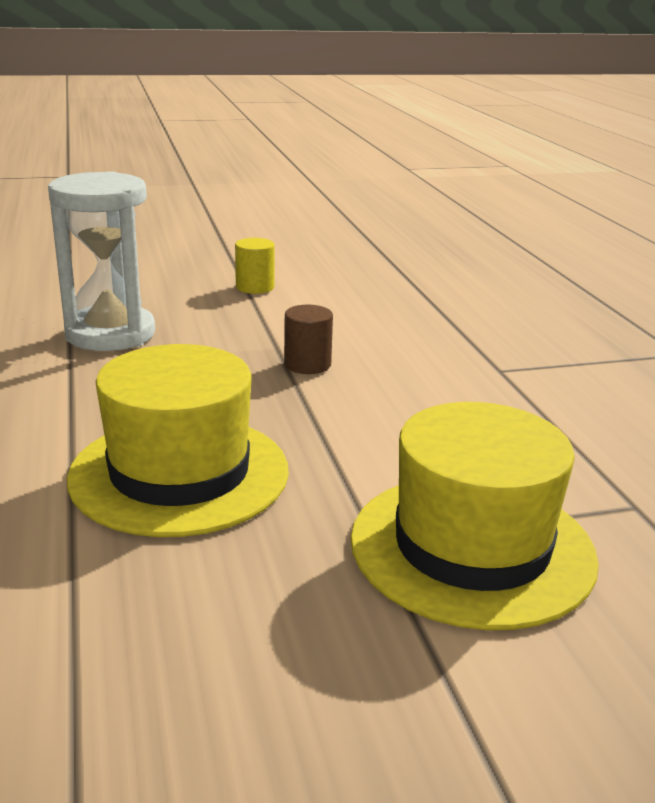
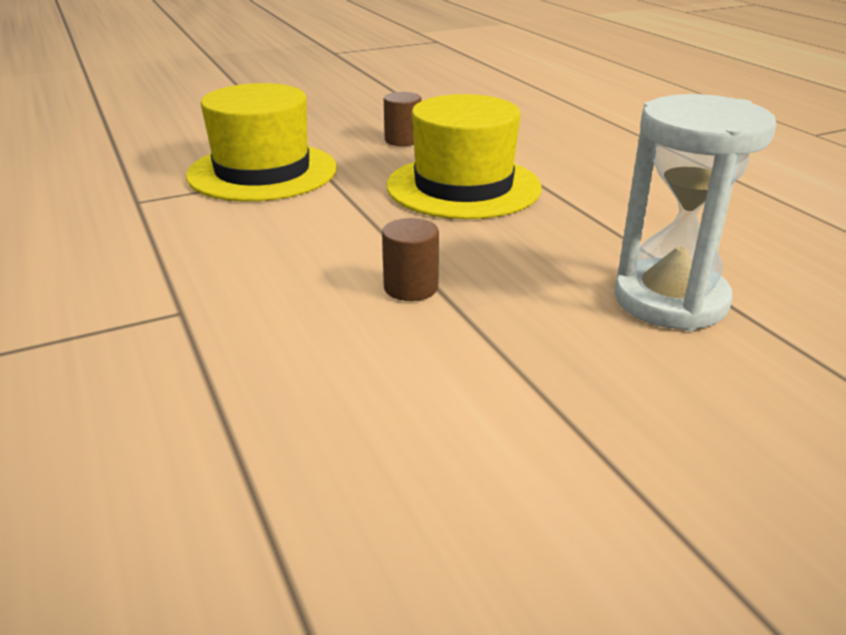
camera: 170 degrees right, 5 degrees up
(206, 613) = (403, 140): none -> brown cylinder
(255, 287) = (576, 445): yellow cylinder -> none

